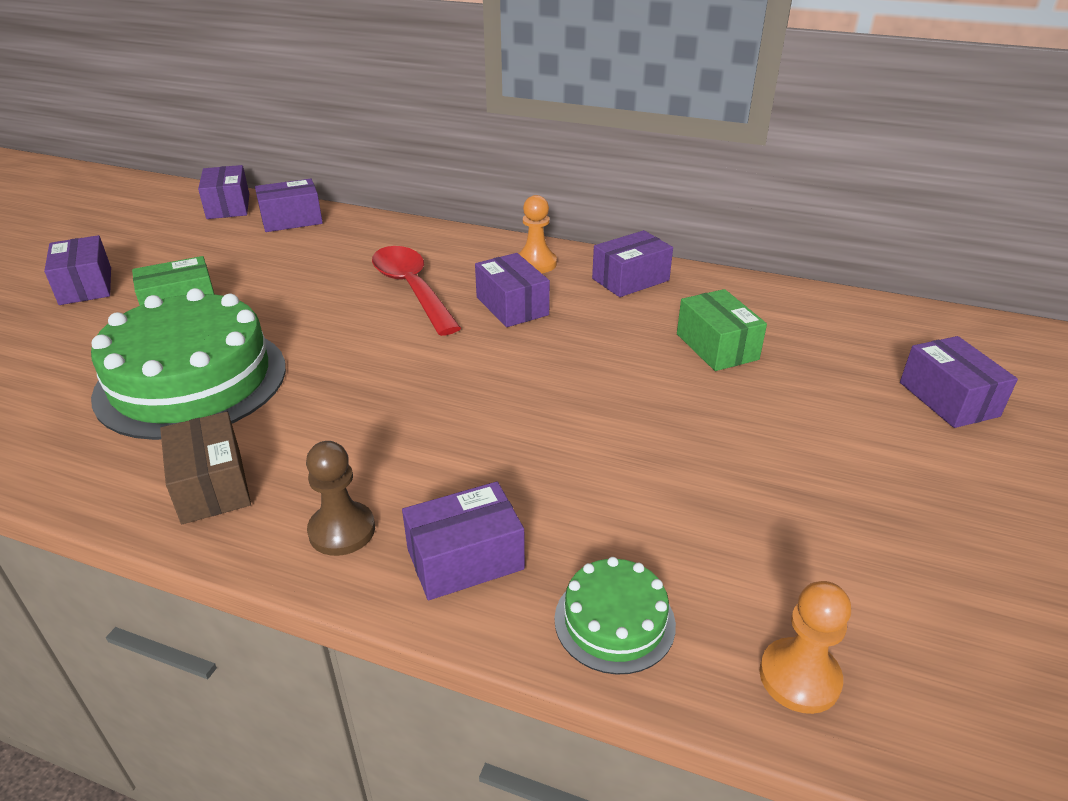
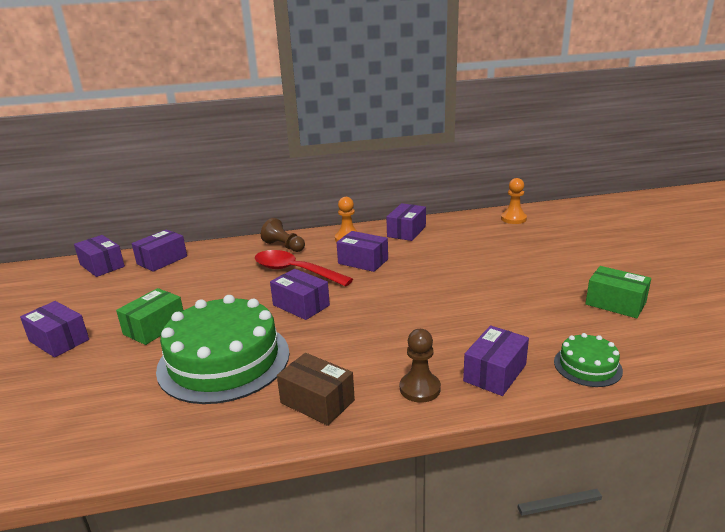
camera: 30 degrees left, 10 degrees down
(444, 247) = (284, 246): none -> brown pawn
(717, 346) = (484, 247): green box -> green box (615, 303)
(799, 677) = (674, 352): orange pawn -> orange pawn (513, 219)
(948, 399) = (598, 236): purple box -> purple box (301, 305)

